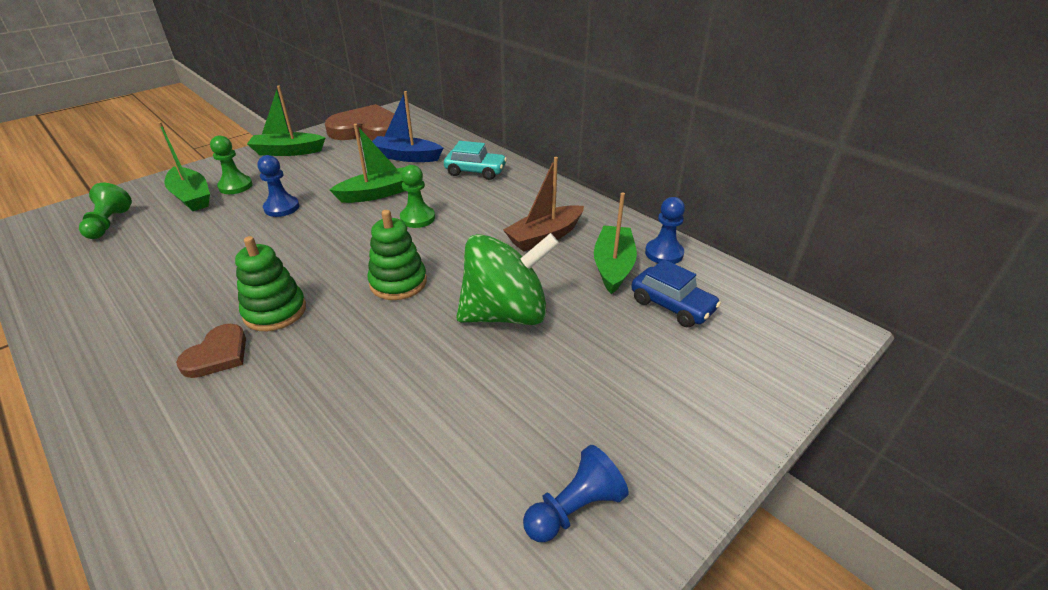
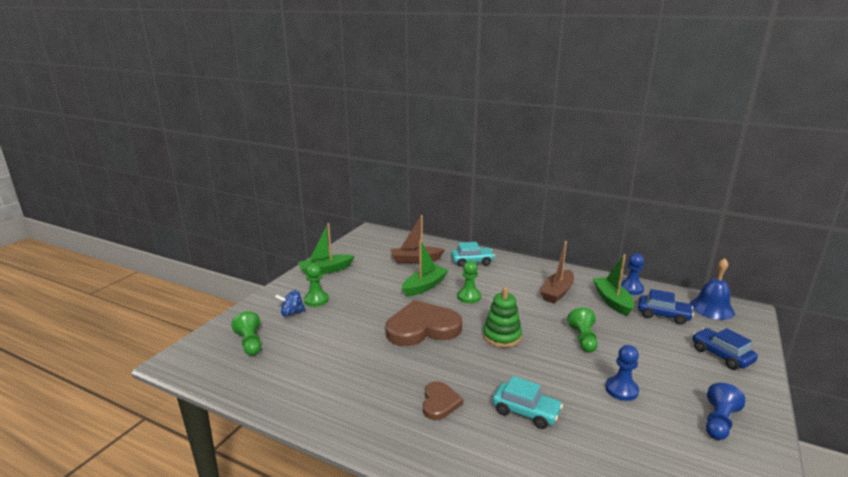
camera: 20 degrees left, 15 degrees down
(191, 197) = (292, 313): green boat -> blue spinning top
(275, 311) = (445, 370): green stacking toy -> none
(282, 208) = (369, 307): blue pawn -> blue pawn (621, 390)
(307, 400) = (526, 412): none -> turquoise car
(368, 129) = (366, 246): brown heart -> brown heart (422, 328)
(406, 157) = (415, 260): blue boat -> brown boat
(506, 314) = (583, 339): green spinning top -> green pawn
(701, 395) = (721, 355): none -> blue car
(768, 312) = (711, 308): none -> blue bell

